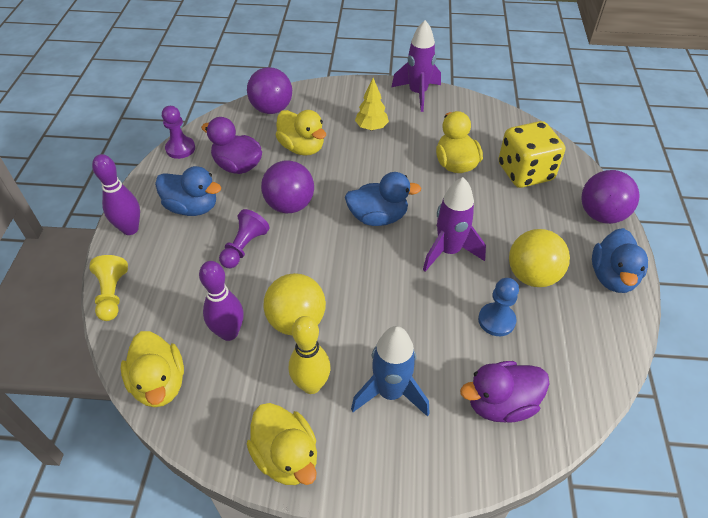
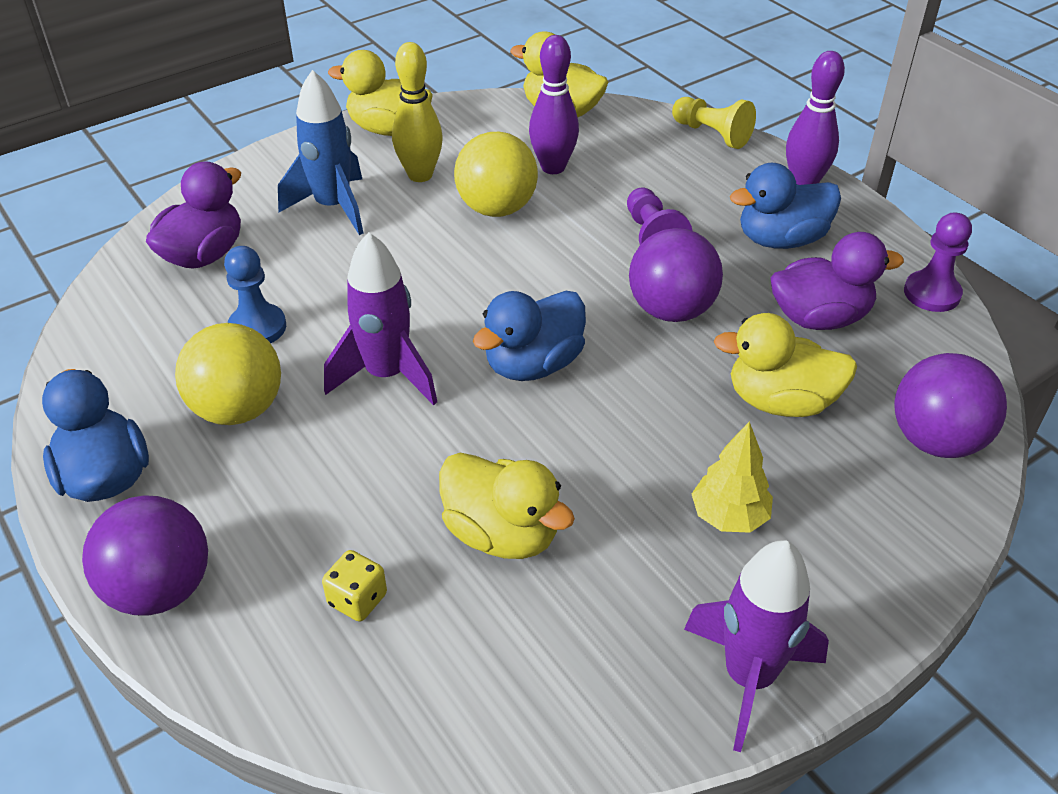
camera: 140 degrees right, 5 degrees down
(525, 172) = (357, 599): yellow dice -> yellow dice, size x0.43

